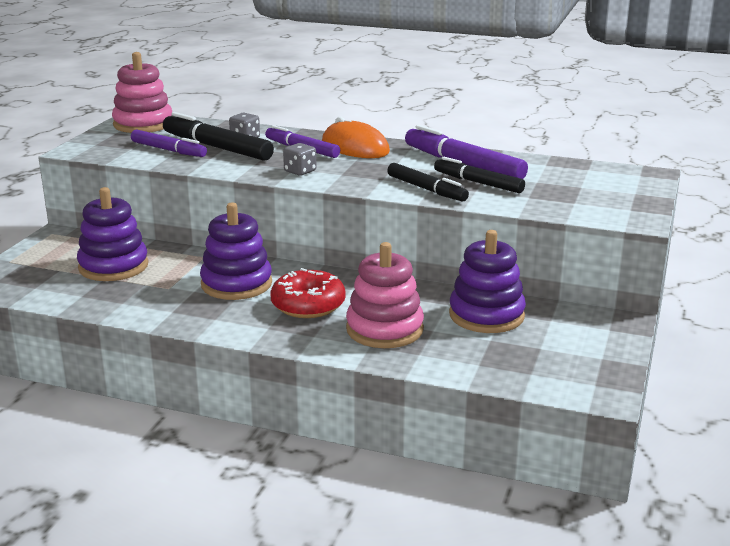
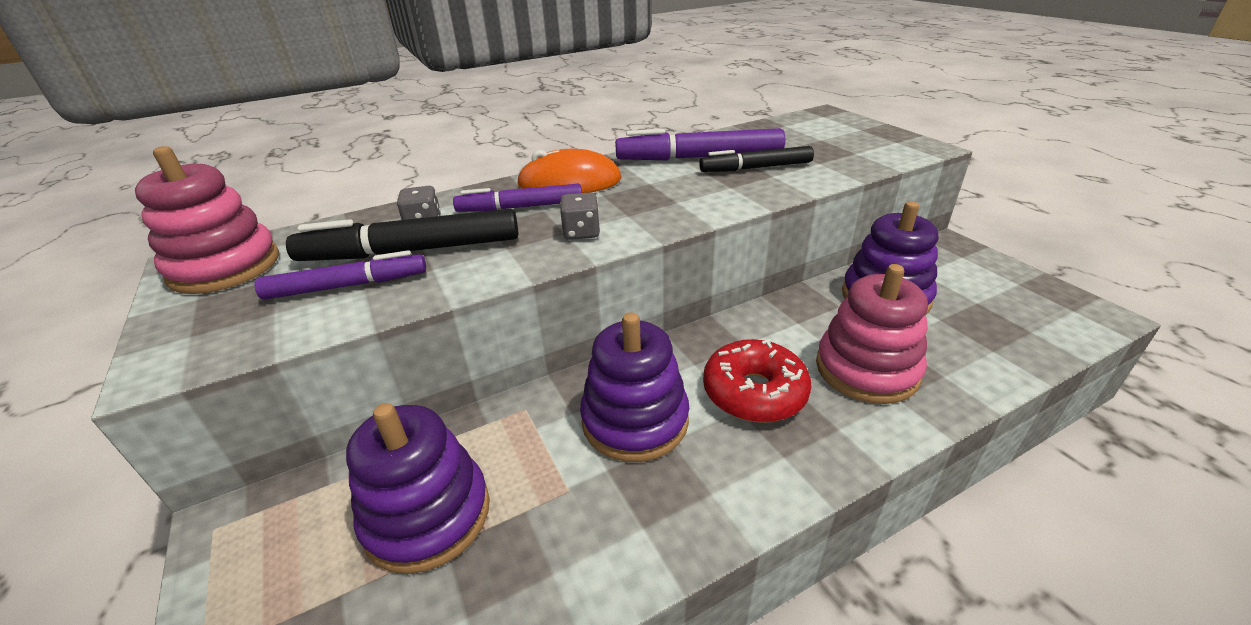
camera: 45 degrees left, 10 degrees up
(426, 189) = (739, 193): black marker -> none

